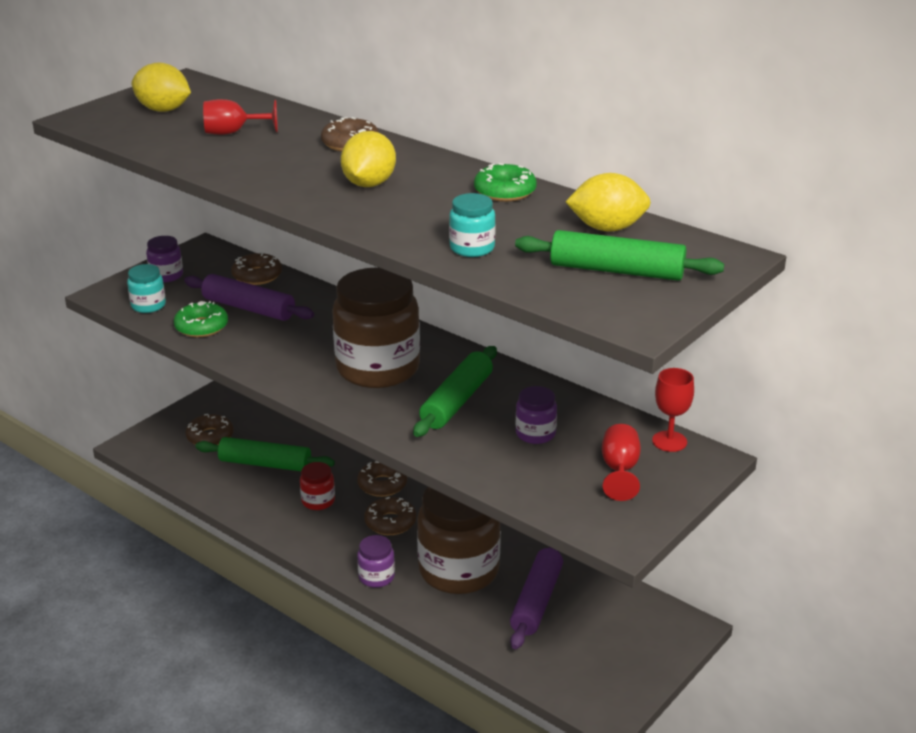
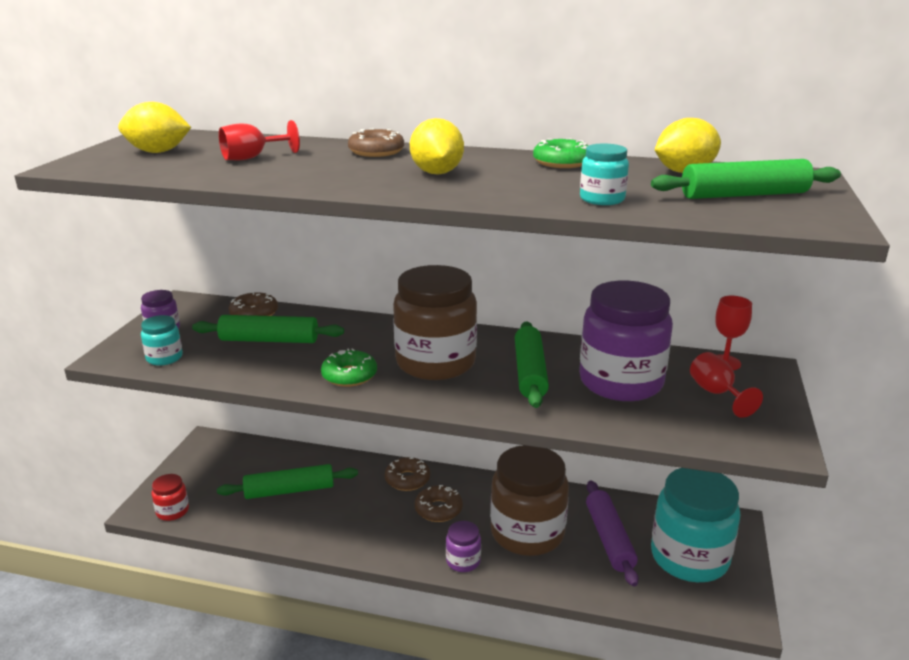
camera: 25 degrees left, 5 degrees down
(201, 327) = (235, 364): green donut -> green donut (349, 375)
(210, 436) = (220, 480): brown donut -> none
(249, 308) = (269, 340): purple rolling pin -> green rolling pin
(318, 501) = (361, 509): red jar -> red jar (172, 511)
(535, 434) = (620, 382): purple jar -> purple jar, size x2.24
(603, 644) = (689, 558): none -> turquoise jar

